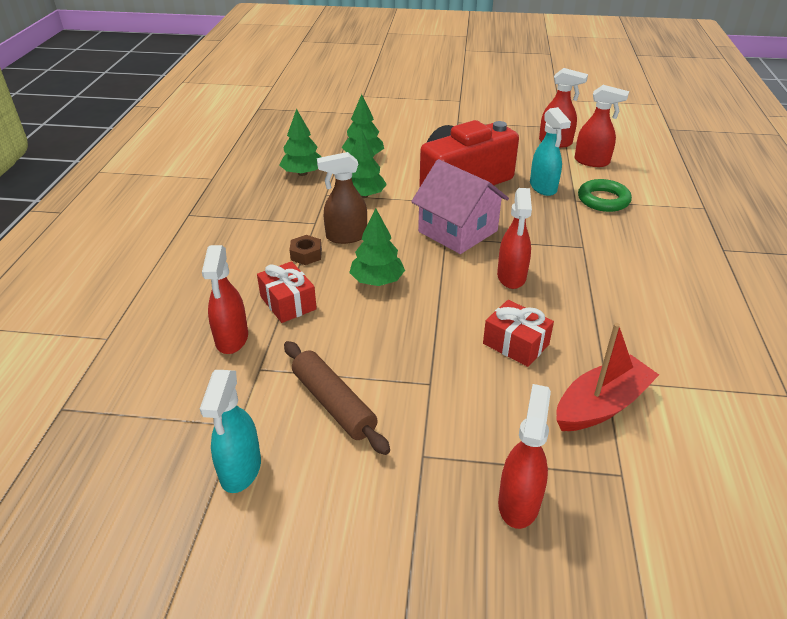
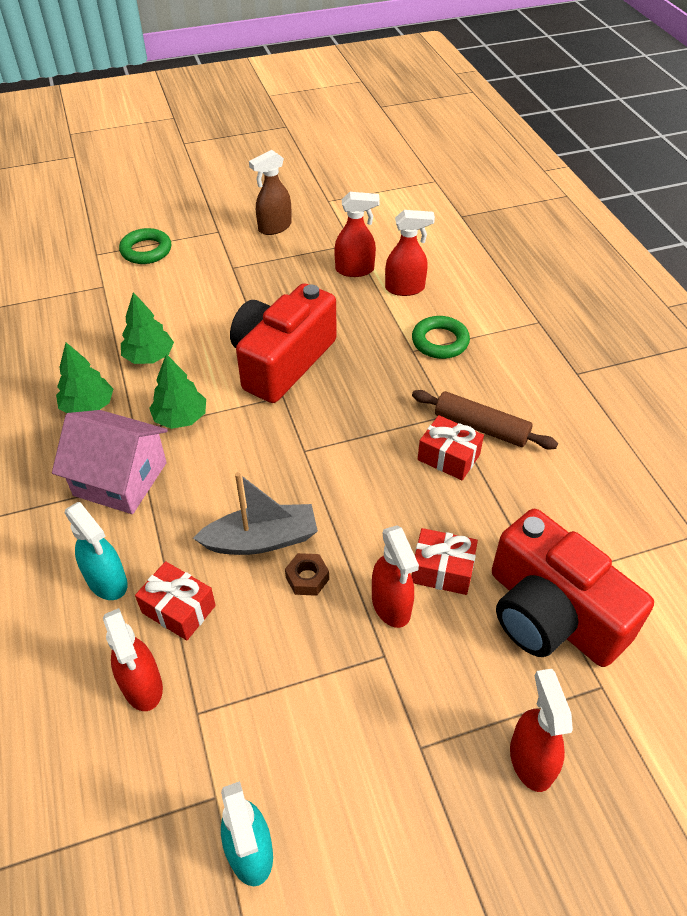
camera: 25 degrees left, 10 degrees up
(306, 255) = (161, 531): brown nut -> brown nut (307, 578)
(333, 404) = (301, 724): brown rolling pin -> brown rolling pin (481, 427)
(346, 236) = (193, 488): brown spray bottle -> brown spray bottle (274, 227)
(377, 281) = (261, 540): green tree -> grey boat
(400, 100) = (146, 250): none -> green ring
(458, 231) = (313, 437): pink house -> pink house (120, 479)
(511, 277) = (397, 482): red spray bottle -> red spray bottle (391, 606)
(543, 187) = (372, 343): turquoise spray bottle -> turquoise spray bottle (107, 582)
(566, 273) = (448, 457): none -> red gift
(601, 405) = (551, 613): red boat -> red camera

